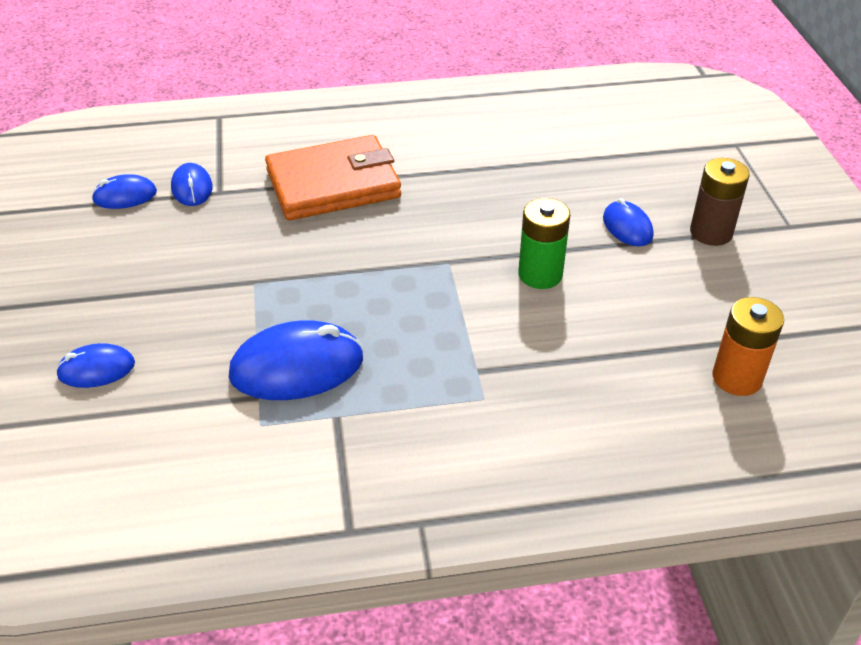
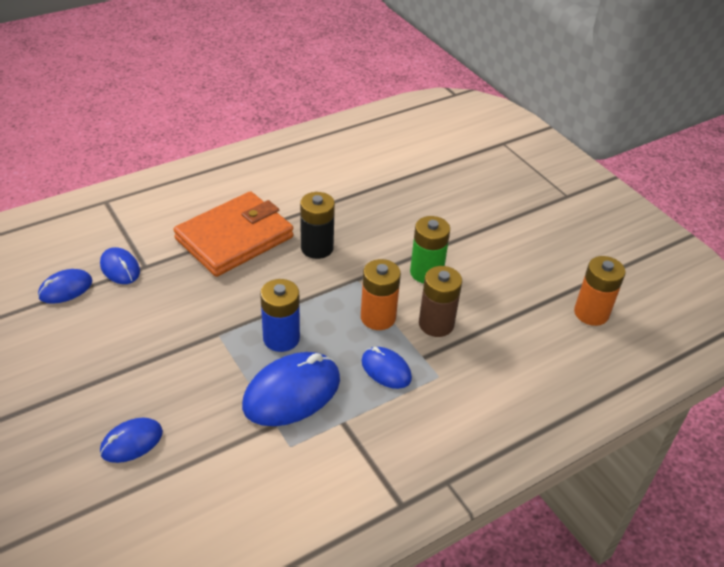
camera: 25 degrees left, 0 degrees up
(320, 305) = (281, 338): none -> blue battery
(421, 216) = (317, 248): none -> black battery
(448, 311) = (378, 317): none -> orange battery
(627, 227) = (465, 222): blue mouse -> blue mouse (386, 370)
(711, 232) = (521, 212): brown battery -> brown battery (436, 324)

